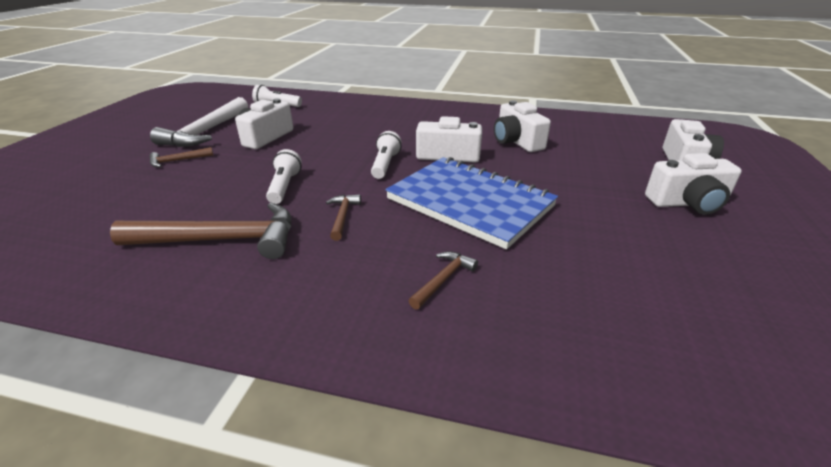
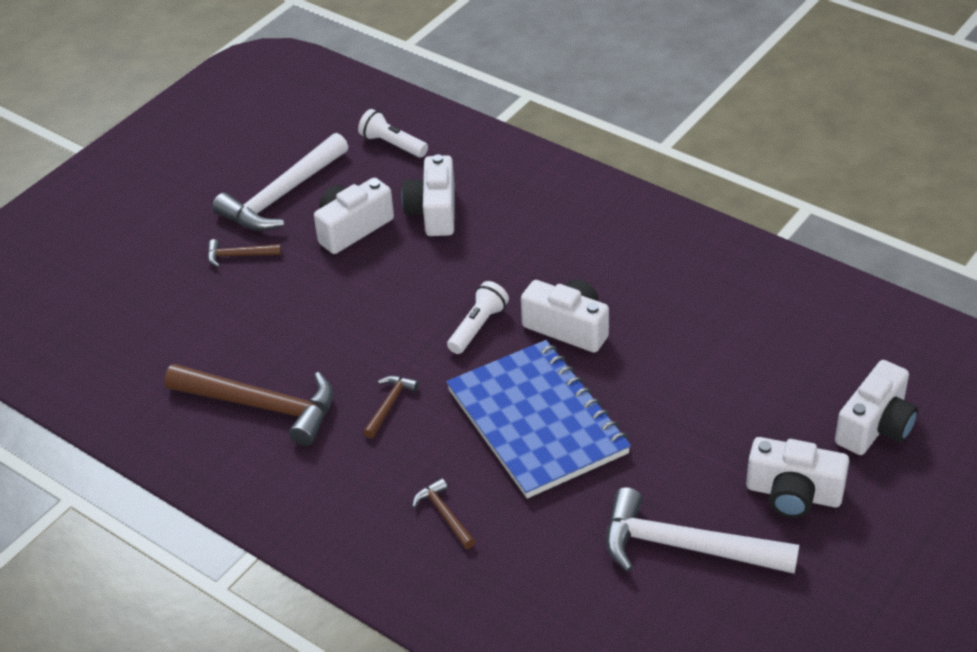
camera: 25 degrees right, 10 degrees up
(284, 186) = (345, 338): white flashlight -> none
(443, 280) = (444, 515): brown hammer -> brown hammer turned 90 degrees counterclockwise
(516, 141) = (681, 321): white camera -> white camera (434, 211)
(662, 251) = (686, 547): none -> white hammer

